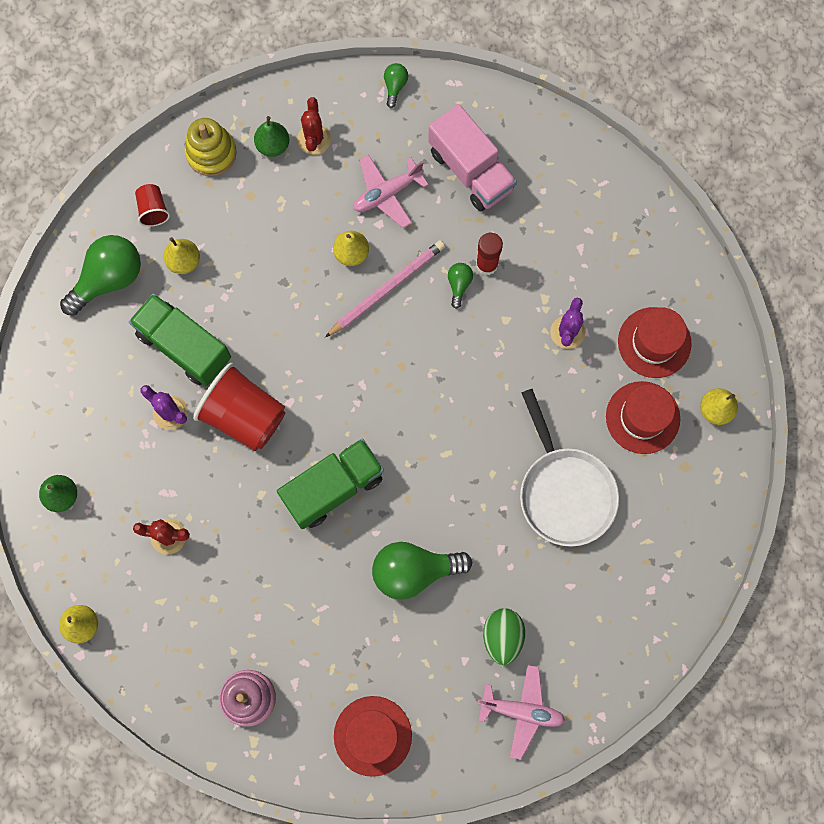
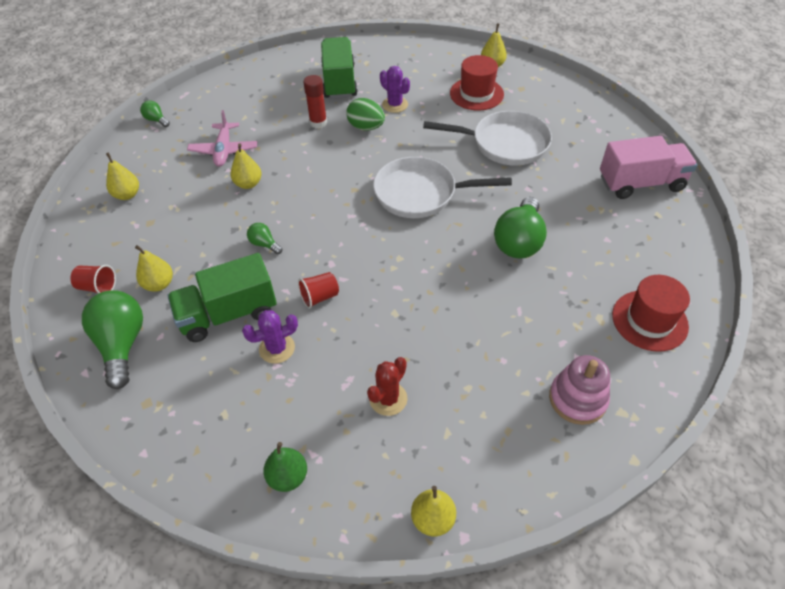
camera: 60 degrees left, 25 degrees down
(211, 153) = (94, 232): yellow stacking toy -> none
(244, 415) = (319, 297): red cup -> red cup, size x0.48
(273, 145) = (127, 195): green pear -> yellow pear
(314, 139) = (147, 171): red cactus -> none
(333, 488) = (421, 263): green truck -> green truck (339, 82)
(387, 288) = (291, 175): pink pencil -> none
(432, 438) = (421, 193): none -> white pan
(459, 285) = (320, 140): green light bulb -> green light bulb (264, 244)
(471, 170) = (248, 107): pink truck -> pink truck (641, 183)
(502, 636) = (597, 211): green egg -> green egg (366, 127)
(521, 711) = (662, 222): pink plane -> none
(654, 342) = (431, 73): red hat -> none

